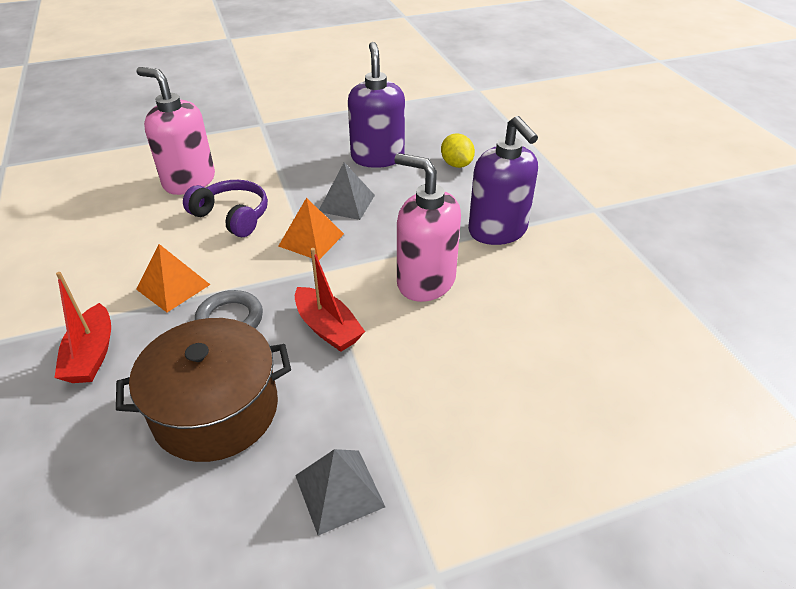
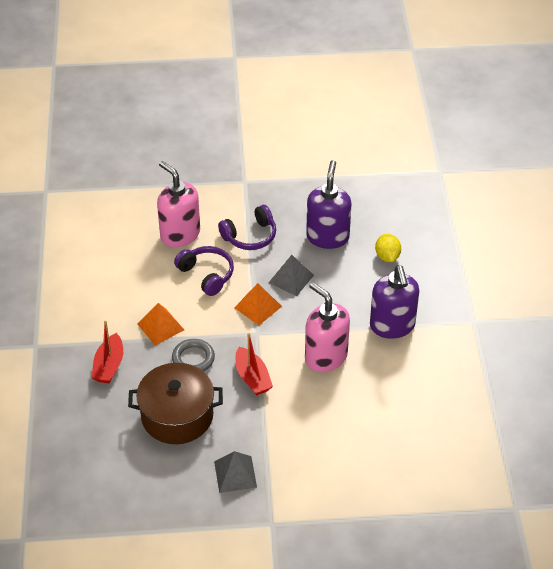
camera: 15 degrees right, 5 degrees up
(281, 170) = (250, 236): none -> purple headphones

